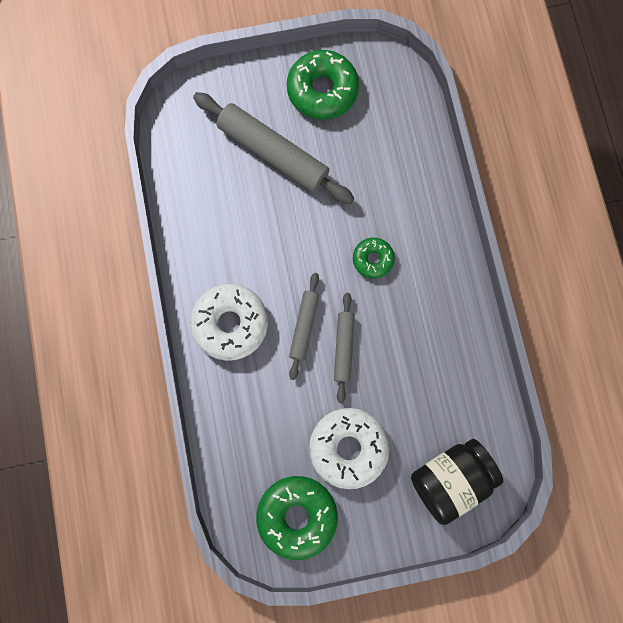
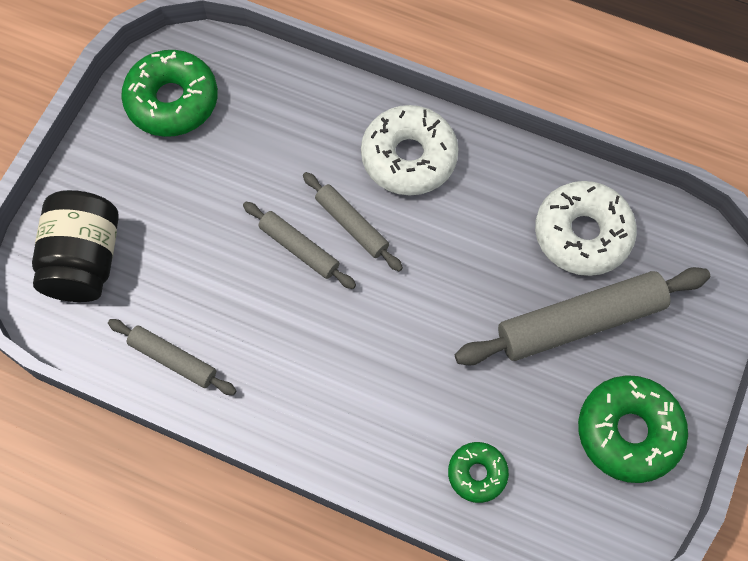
camera: 125 degrees right, 10 degrees down
(348, 448) = (196, 186): white donut -> white donut (582, 234)
(373, 259) = (374, 345): green donut -> green donut (477, 474)
(469, 371) = (173, 359): none -> grey rolling pin

